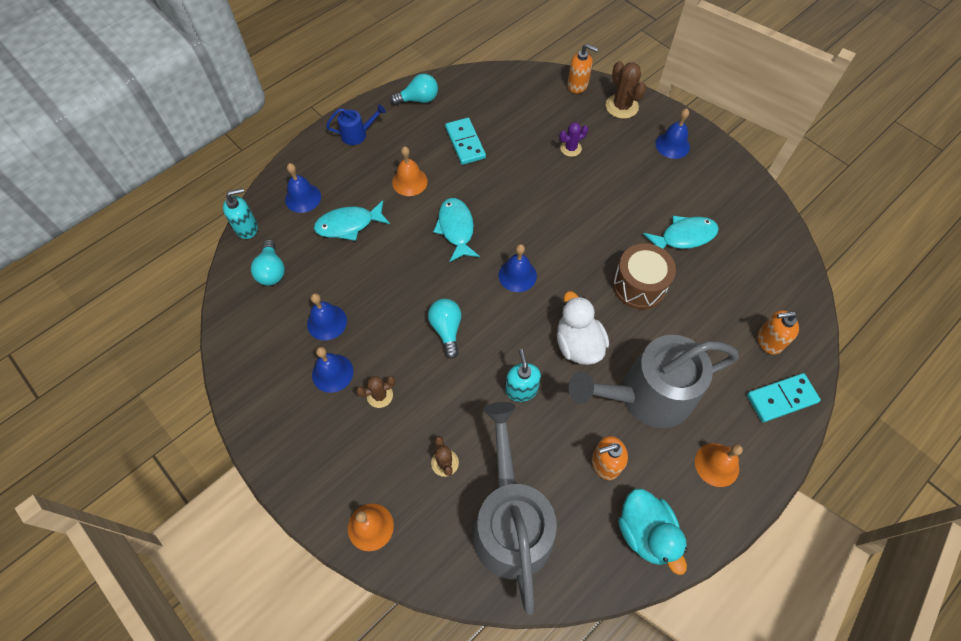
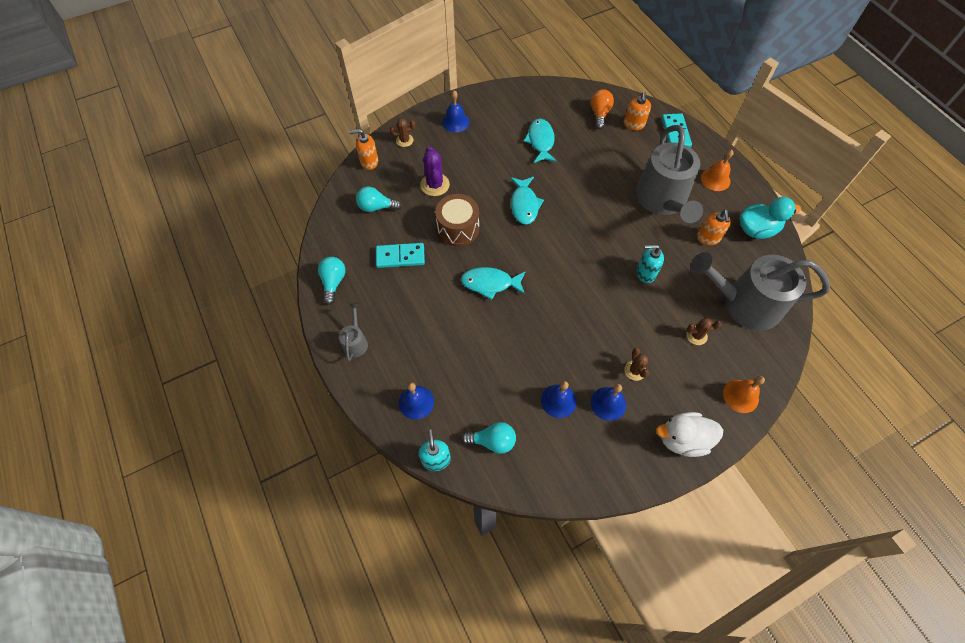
camera: 75 degrees left, 0 degrees up
(349, 225) = (460, 366): turquoise fish -> turquoise fish (524, 205)
(357, 134) = (355, 342): blue watering can -> grey watering can
(409, 181) = (428, 308): orange bell -> none
(446, 329) = (585, 311): turquoise light bulb -> turquoise light bulb (376, 207)
(517, 275) = (547, 251): blue bell -> none
(570, 148) = (435, 185): purple cactus -> purple cactus, size x1.60
(578, 85) = (369, 162): orange soap dispenser -> orange soap dispenser turned 135 degrees counterclockwise
(578, 344) = (615, 229): white duck -> white duck (682, 439)
(621, 106) = (404, 140): brown cactus -> brown cactus, size x0.62
(639, 285) = (575, 179): brown drum -> brown drum (458, 228)
(766, 295) = (599, 114): none -> orange light bulb

